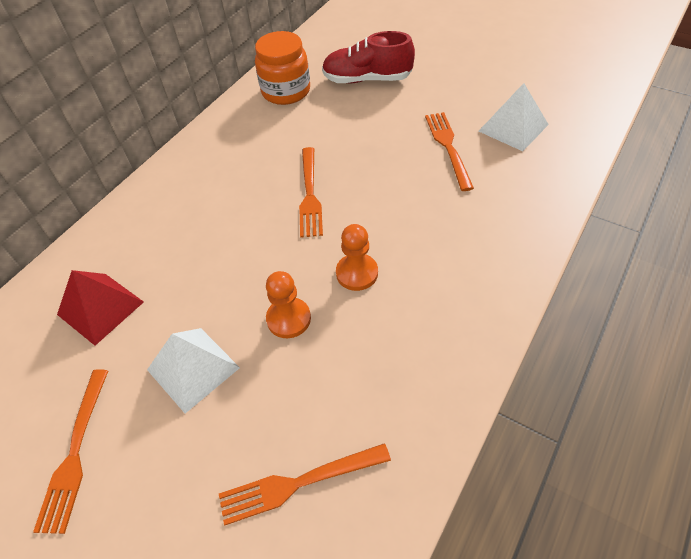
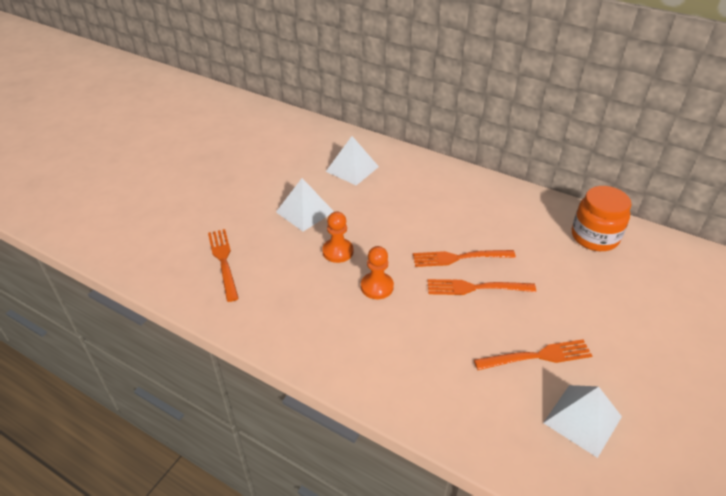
camera: 85 degrees right, 10 degrees down
(75, 453) = (260, 176): orange fork -> orange fork (476, 288)
(100, 308) = (352, 169): red pyramid -> white pyramid
(367, 79) = (633, 295): red shoe -> none

